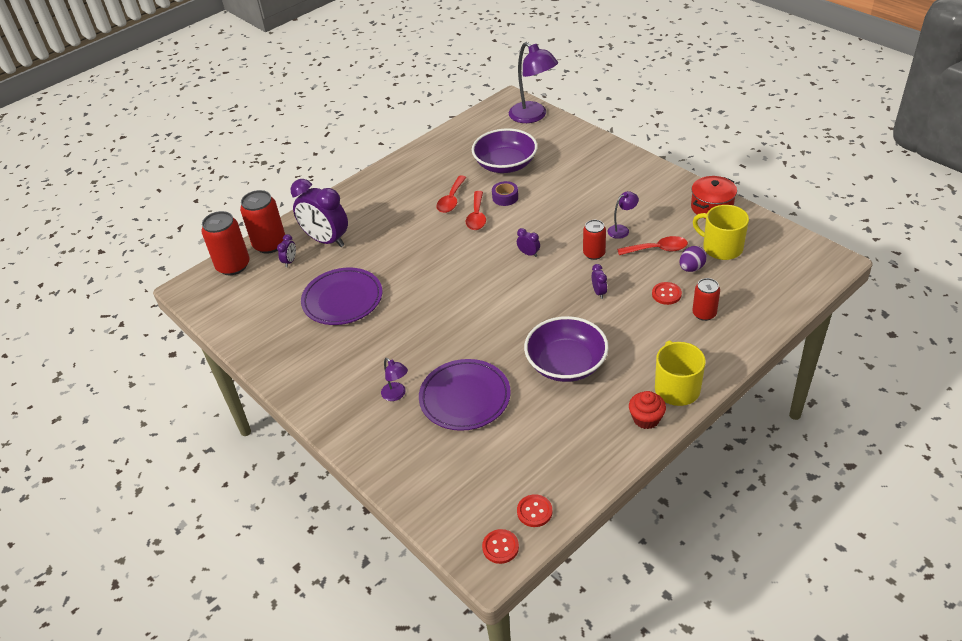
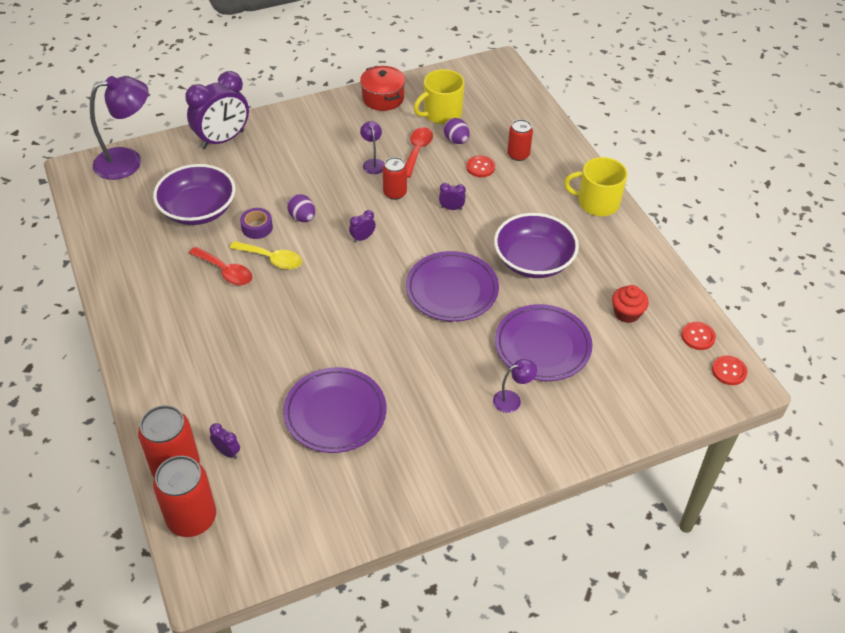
camera: 75 degrees left, 5 degrees up
(326, 240) = (213, 405): purple clock -> purple clock (223, 140)
(477, 216) = (272, 259): red spoon -> yellow spoon
(500, 322) = (452, 290): none -> purple plate
(530, 215) = (302, 218): none -> purple egg
(646, 419) = (623, 233): red cupcake -> red cupcake (627, 313)

